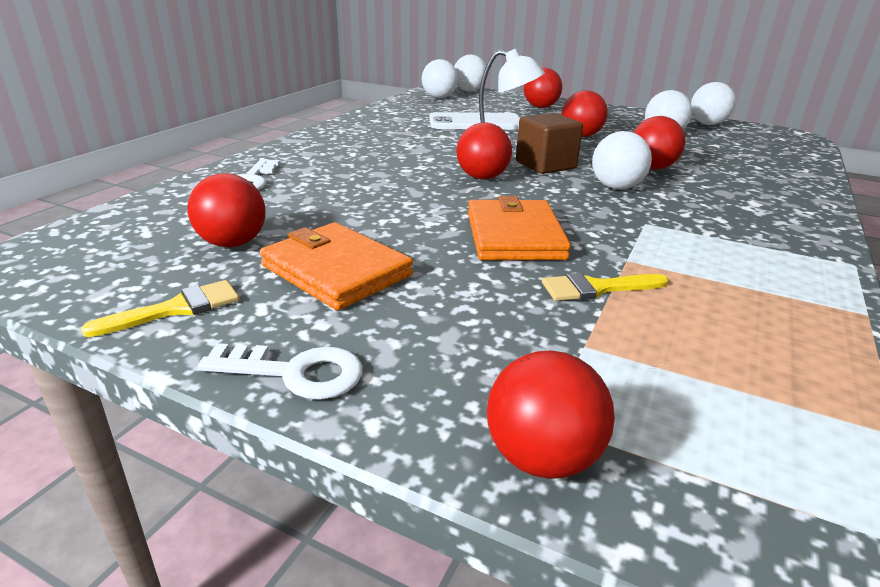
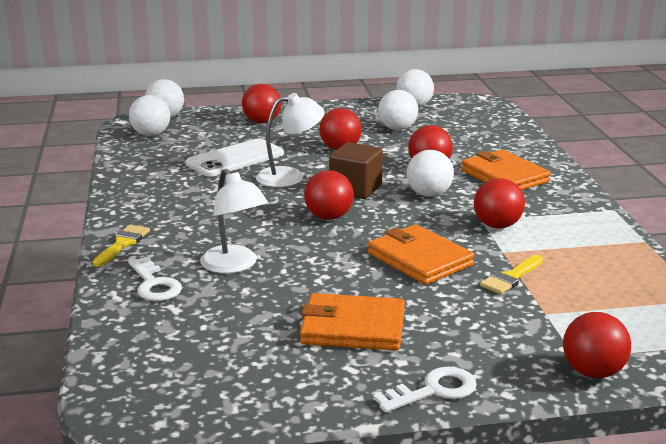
camera: 35 degrees left, 5 degrees down
(176, 309) = (302, 391): yellow brush -> yellow brush (122, 244)
(233, 243) = (249, 338): red ball -> red ball (497, 226)
(334, 187) = (234, 265): none -> white lamp
(733, 194) = (504, 176): none -> orange wallet

